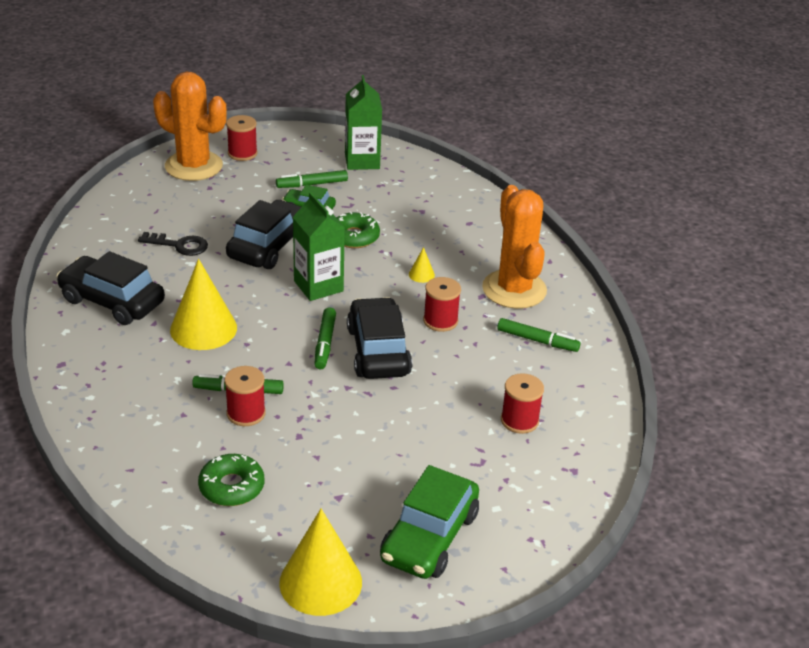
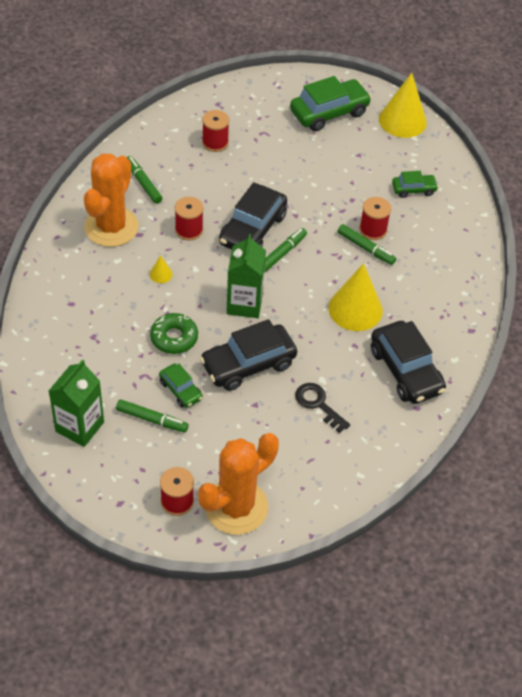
camera: 145 degrees left, 15 degrees up
(193, 166) = (236, 507): orange cactus -> orange cactus turned 75 degrees clockwise
(231, 487) = (413, 189): green donut -> green car

